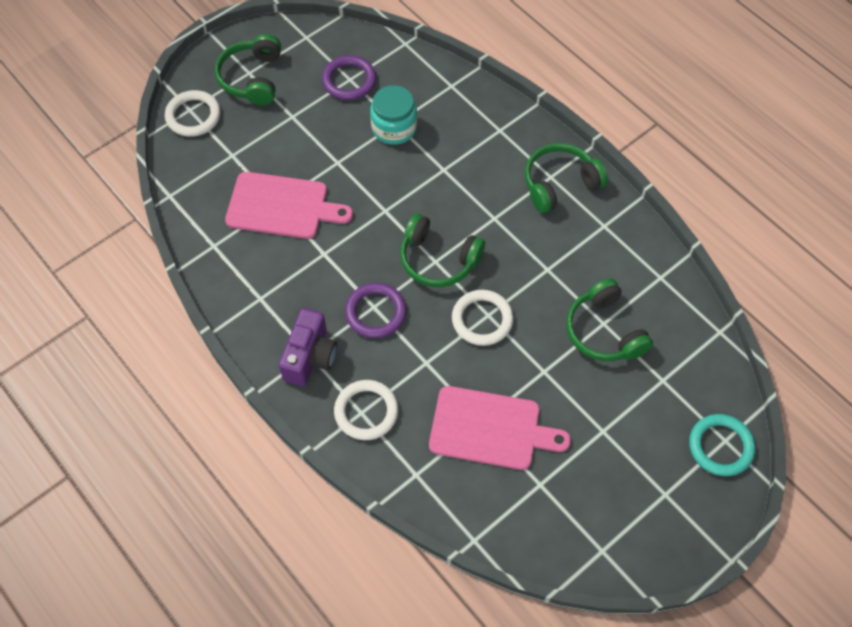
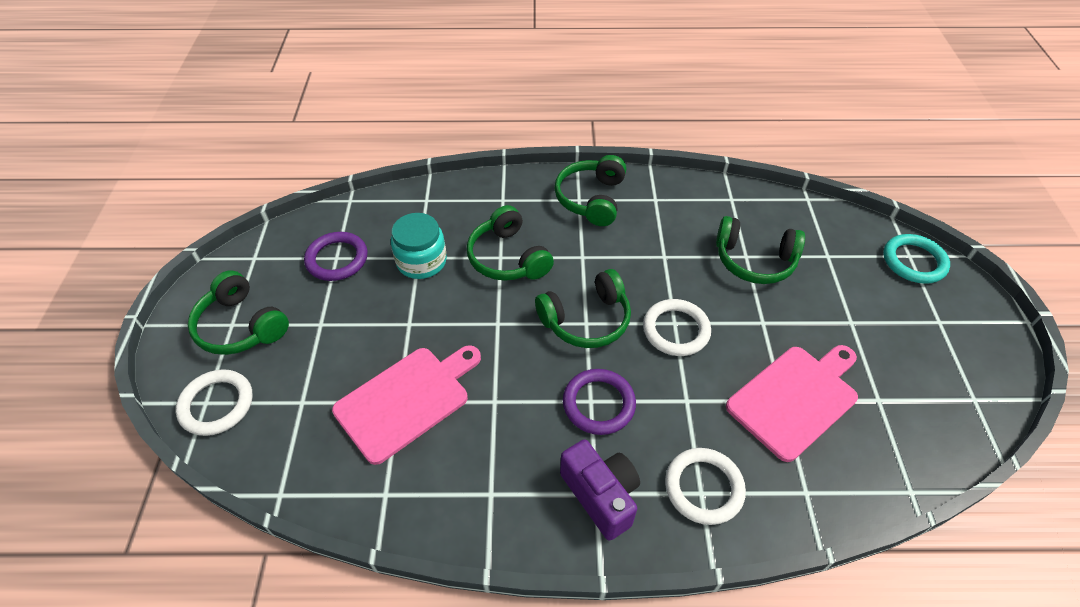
camera: 50 degrees left, 10 degrees down
(447, 174) = (508, 258): none -> green headphones

